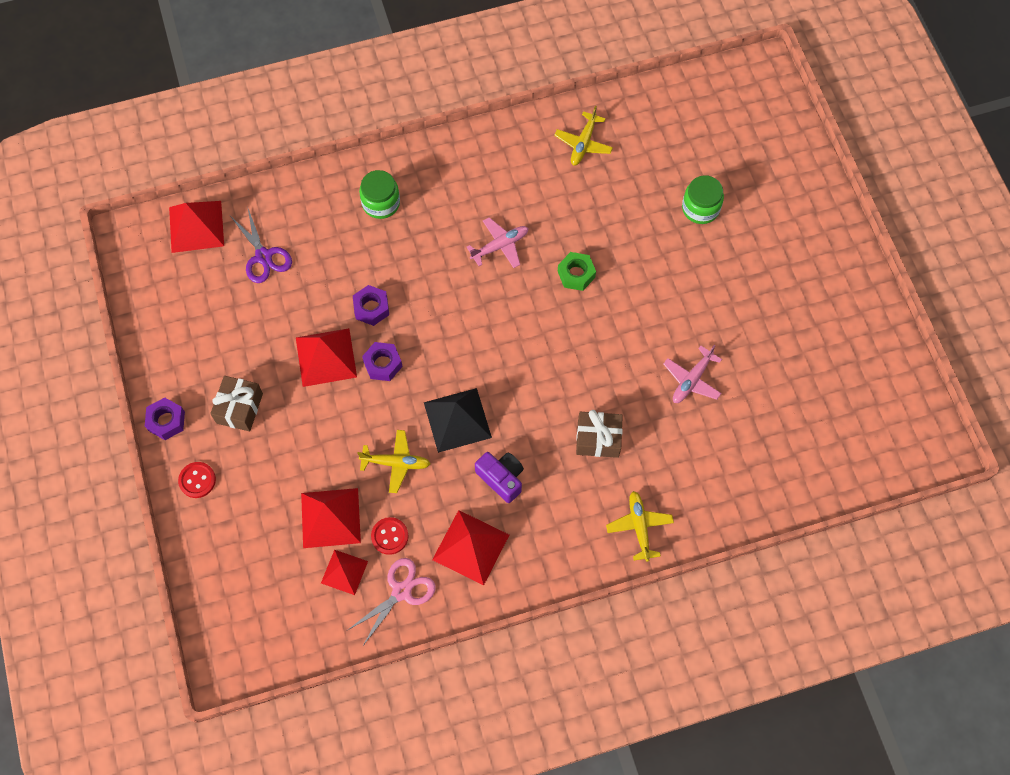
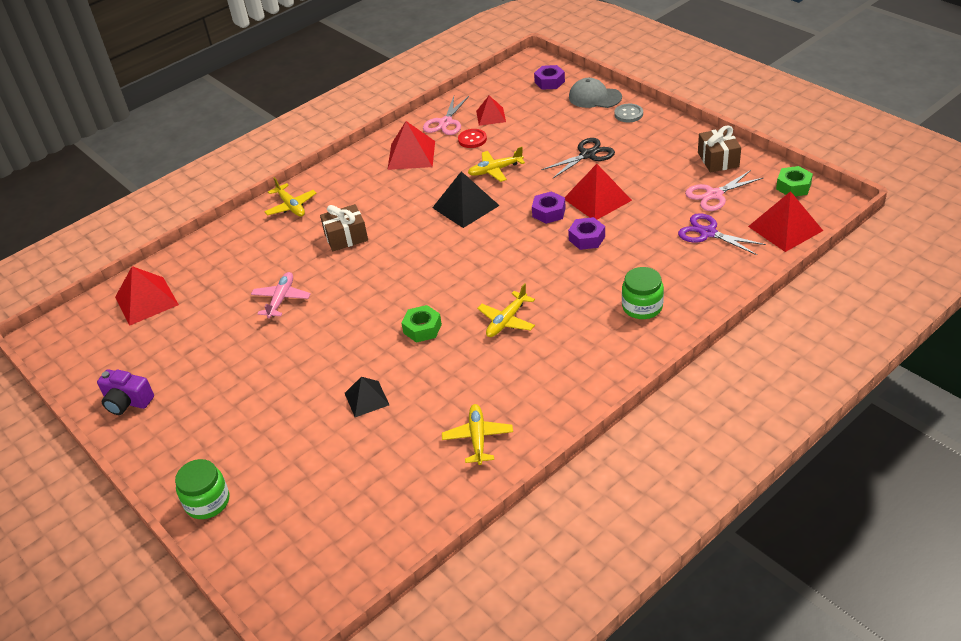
camera: 160 degrees right, 25 degrees down
(141, 273) = (793, 186): none -> green nut
(166, 421) = (680, 129): purple nut -> purple nut (549, 82)
(197, 480) = (628, 114): red button -> grey button
(209, 537) = (594, 97): none -> grey cap
(217, 302) = (714, 195): none -> pink scissors
(239, 408) = (635, 152): brown gift -> brown gift (718, 160)
(288, 433) = (587, 155): none -> black scissors
(330, 517) = (520, 132): red pyramid -> red pyramid (146, 301)
(500, 246) = (507, 321): pink plane -> yellow plane
(501, 478) = (410, 191): purple camera -> purple camera (127, 402)
(654, 222) = (366, 399): none -> black pyramid
(700, 208) = (323, 430): green jar -> green jar (207, 502)

